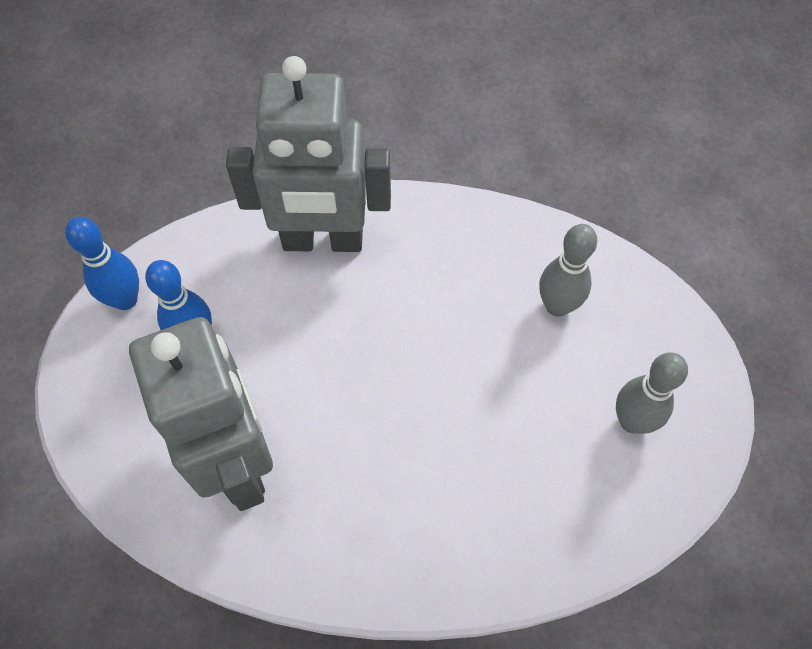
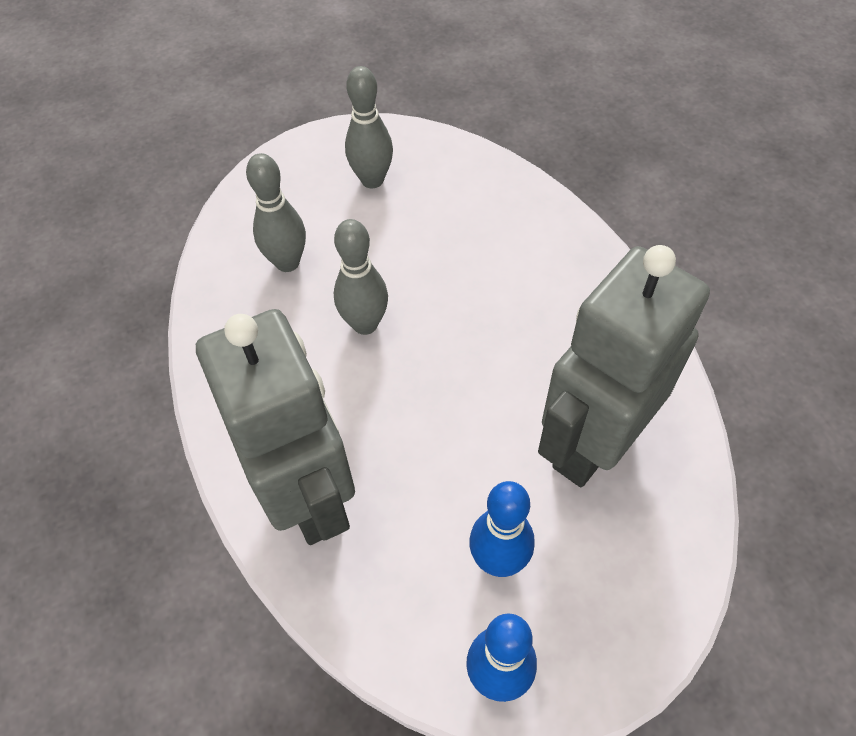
camera: 115 degrees left, 5 degrees down
(455, 340) = (365, 324): none -> grey bowling pin

